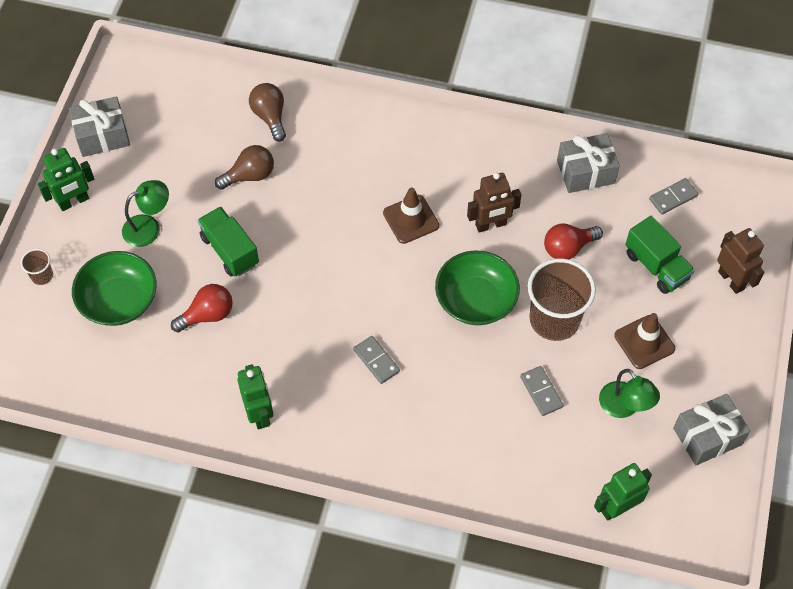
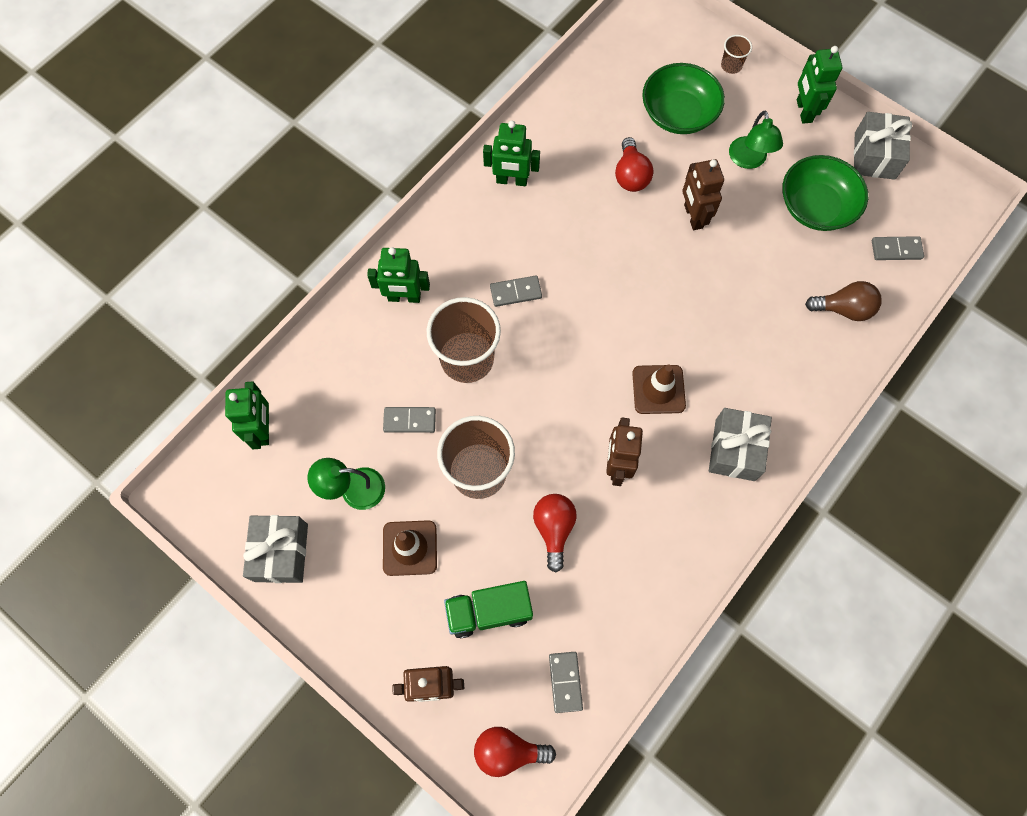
camera: 115 degrees right, 10 degrees up
(195, 96) = (896, 250): none -> grey domino
(230, 250) = (693, 216): green truck -> brown robot
(249, 176) = (774, 264): brown light bulb -> none
(429, 451) = (404, 297): none -> green robot
(461, 372) = (467, 359): none -> brown cup
(476, 300) = (537, 408): green bowl -> green bowl (816, 207)
(585, 172) = (641, 600): grey gift -> grey gift (735, 450)
(741, 214) = (508, 751): none -> red light bulb

